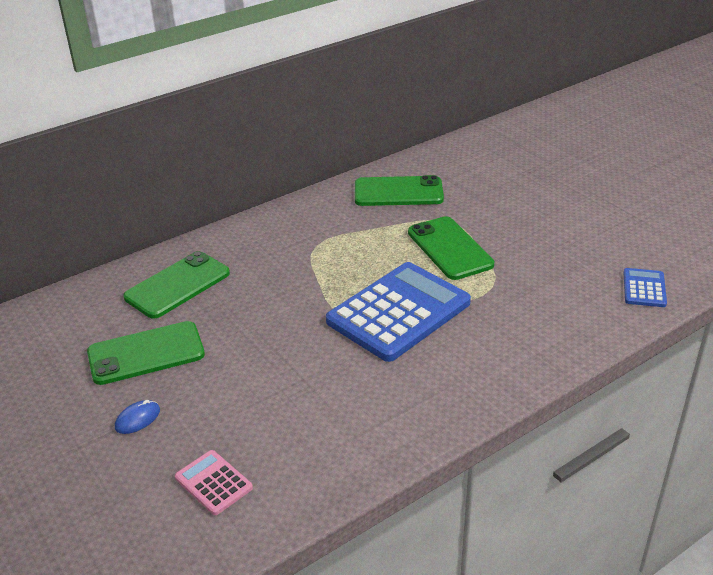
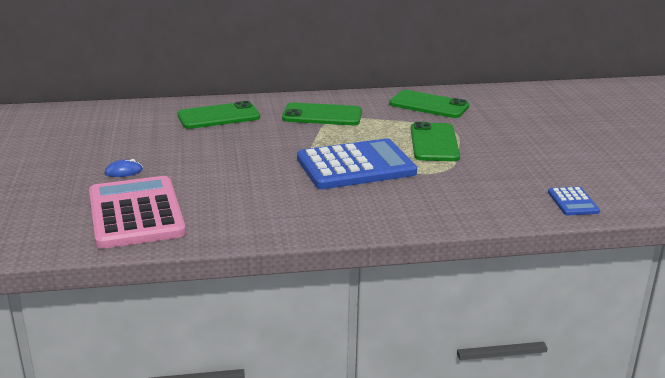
camera: 25 degrees right, 10 degrees down
(146, 353) = (162, 143): green phone -> green phone (322, 115)
(213, 483) = (136, 213): pink calculator -> pink calculator, size x2.24
(644, 288) = (573, 202): blue calculator -> blue calculator turned 135 degrees clockwise

